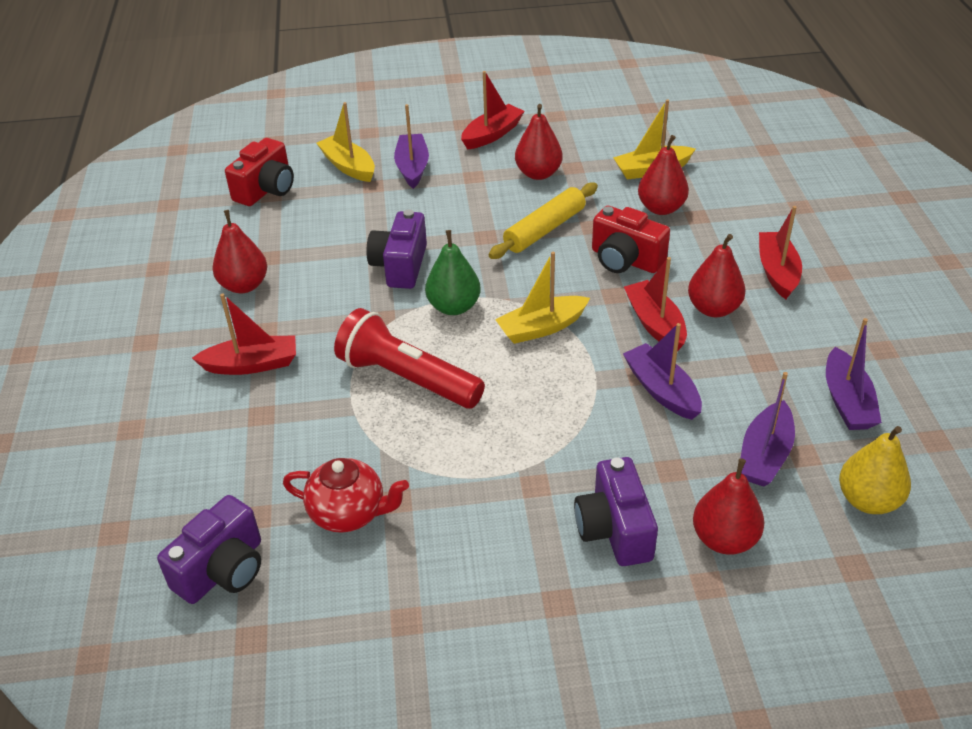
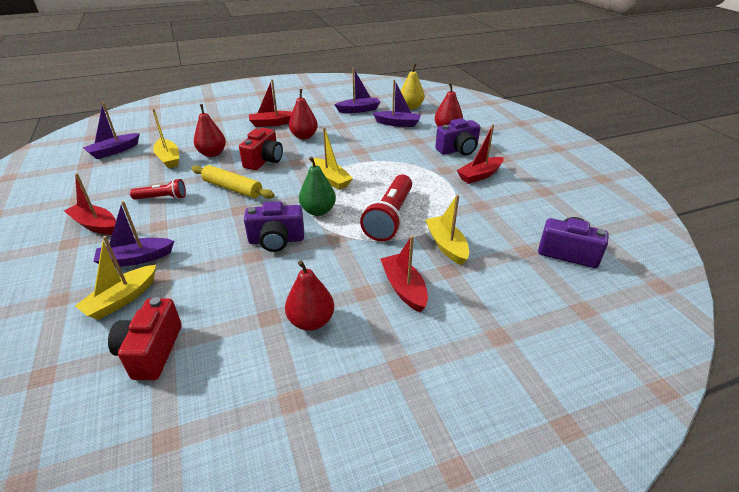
camera: 105 degrees left, 5 degrees down
(266, 189) = (151, 351): red camera -> red camera turned 105 degrees counterclockwise
(312, 426) = (446, 245): none -> yellow boat
(349, 513) = (499, 218): red teapot -> none
(538, 173) = (162, 198): red pear -> red flashlight
(655, 324) = (319, 149): red boat -> red boat (479, 175)
(661, 390) = (368, 145): purple boat -> purple boat (114, 151)

